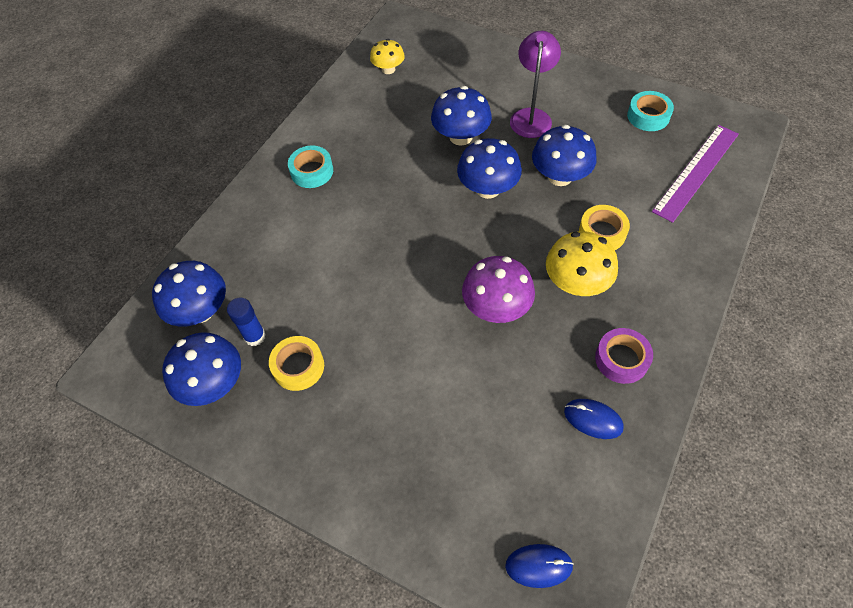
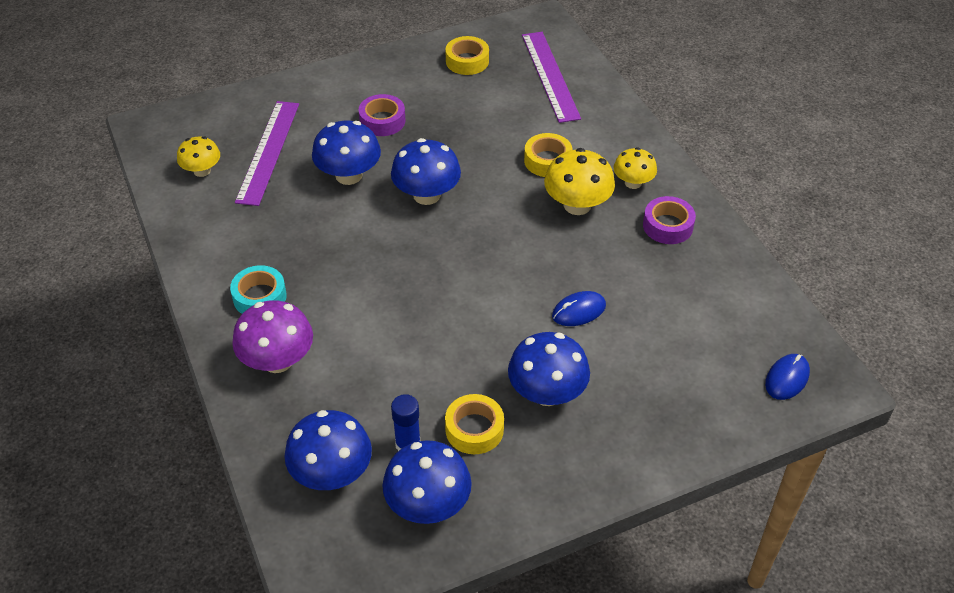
camera: 55 degrees left, 10 degrees down
(438, 85) = (268, 151): none -> purple ruler
(496, 307) = (550, 265): purple mushroom -> purple mushroom (277, 360)
(531, 116) = (382, 121): purple lamp -> purple tape
(560, 176) = (466, 146): blue mushroom -> blue mushroom (547, 393)
(593, 419) = (701, 274): blue mouse -> blue mouse (578, 311)
(643, 303) = (633, 183): none -> yellow mushroom
(648, 116) = (467, 61): turquoise tape -> yellow tape

